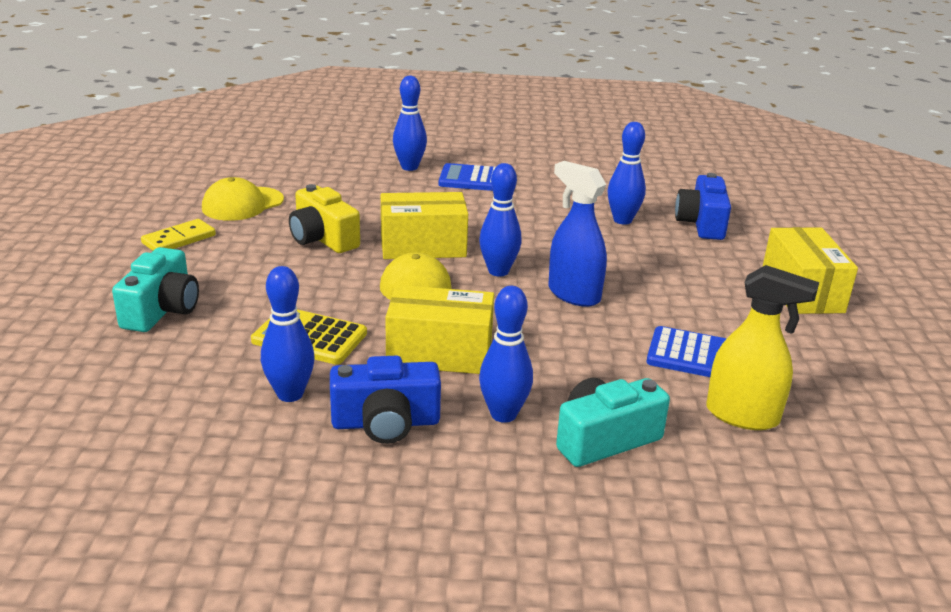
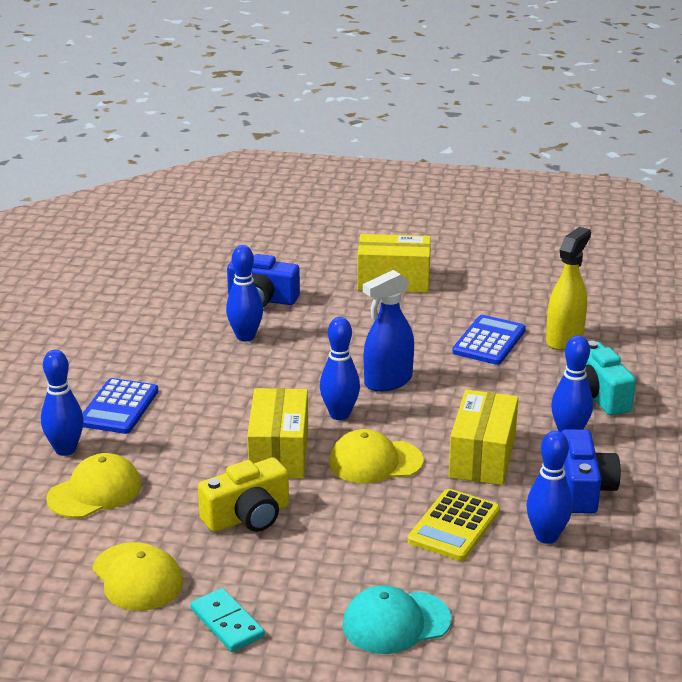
camera: 80 degrees left, 0 degrees up
(162, 310) = (396, 622): turquoise camera -> turquoise cap
(179, 239) = (227, 623): yellow domino -> turquoise domino
(353, 181) = (94, 492): none -> yellow cap

